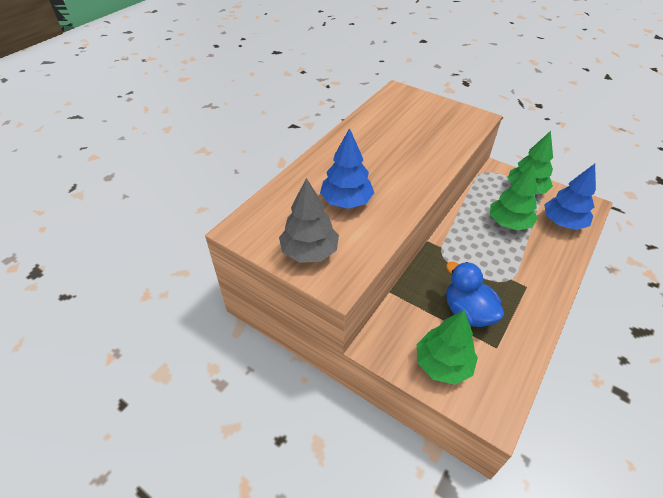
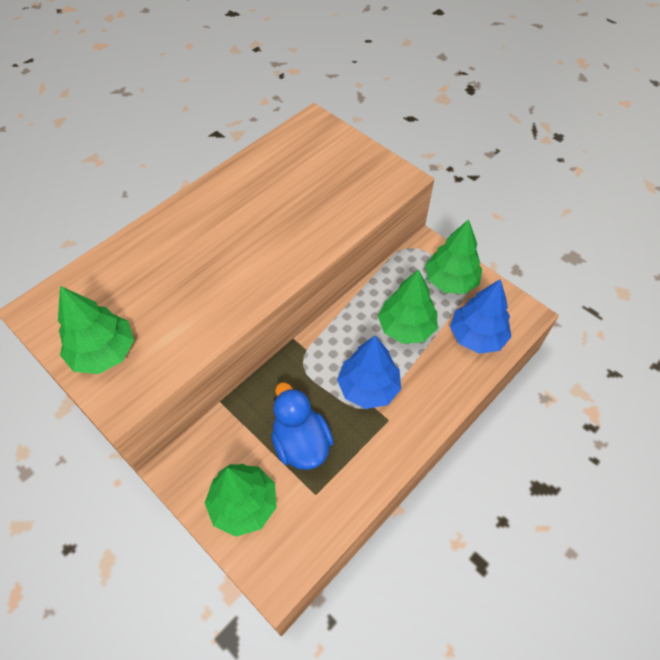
camera: 10 degrees right, 10 degrees up
(309, 252) = (104, 353): grey tree -> green tree
(346, 201) = (175, 287): blue tree -> blue tree (368, 388)

